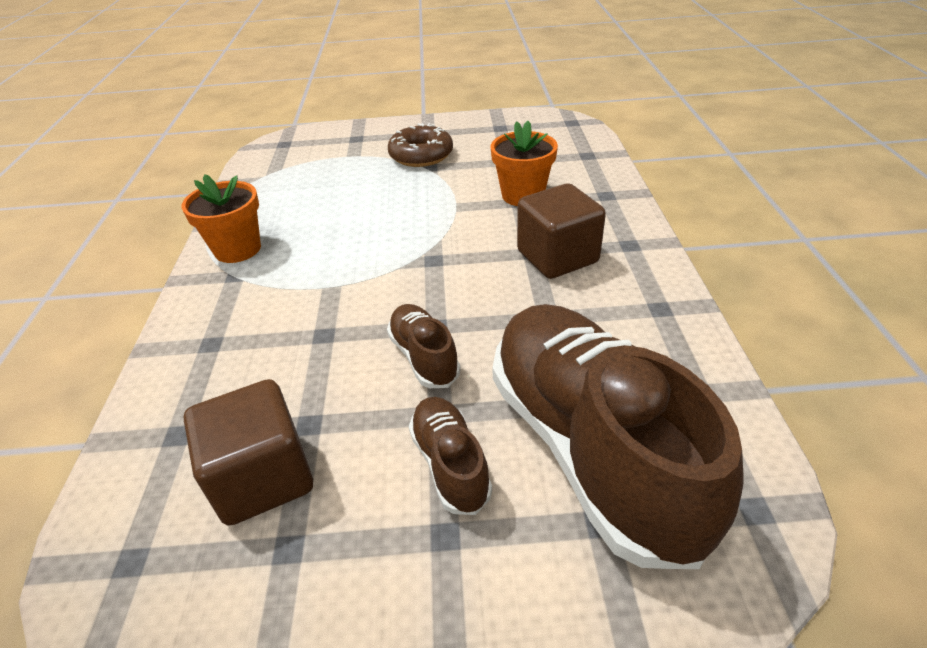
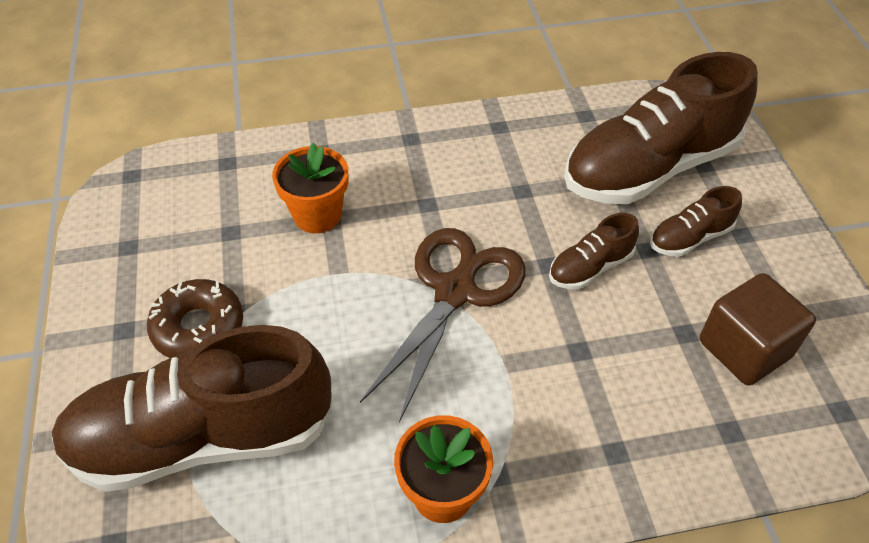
camera: 100 degrees left, 10 degrees up
(335, 162) = (203, 437): none -> brown shoe
(419, 263) = (455, 291): none -> brown scissors
(557, 257) = (434, 186): brown cube -> none

